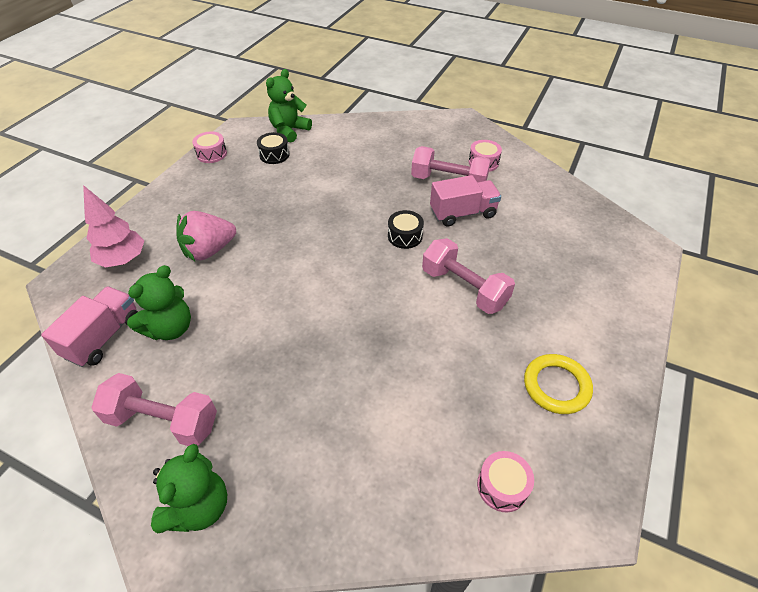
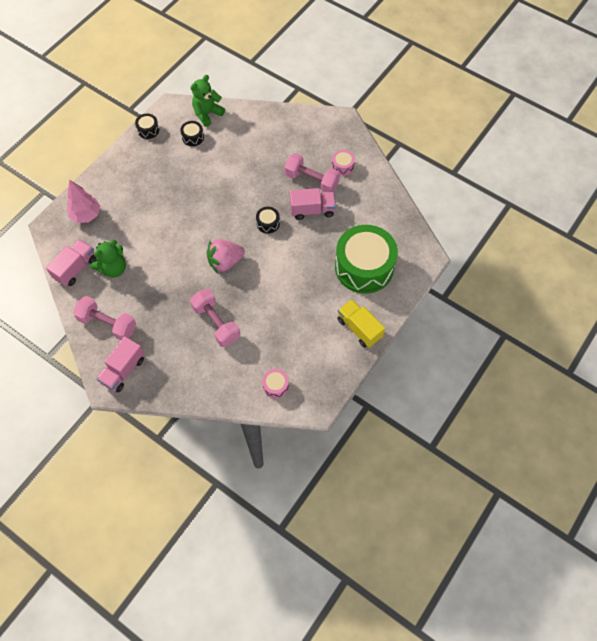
camera: 10 degrees right, 15 degrees up
(198, 507) = (123, 370): green teddy bear -> pink truck
(209, 250) = (140, 216): pink strawberry -> pink strawberry (225, 262)
(211, 154) = (148, 130): pink drum -> black drum
(464, 288) = (294, 268): pink dumbbell -> pink dumbbell (216, 323)
(556, 386) = (325, 339): yellow ring -> none
(568, 272) = (364, 267): none -> green drum
(603, 360) = (359, 328): none -> yellow truck

